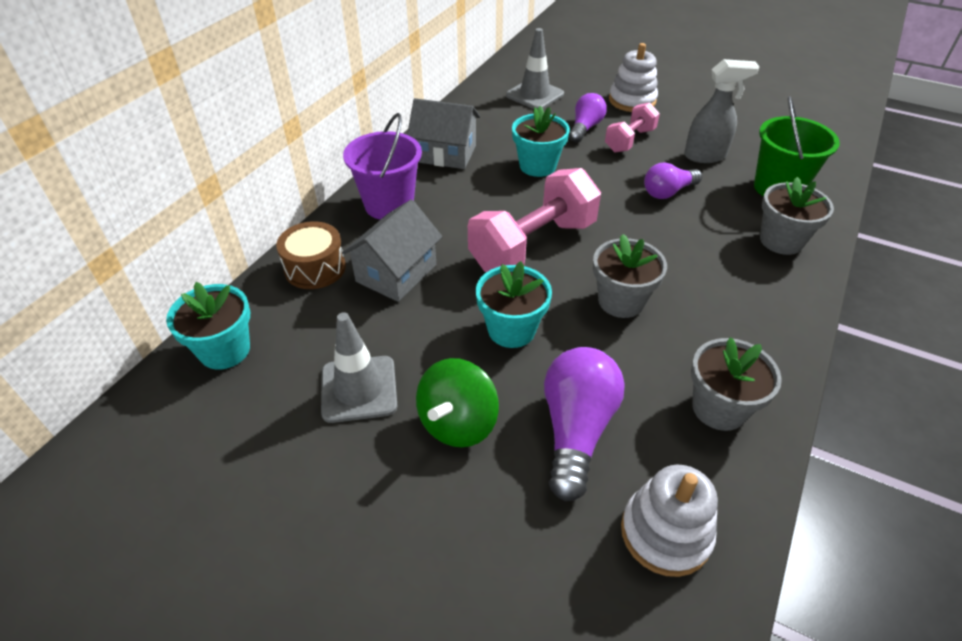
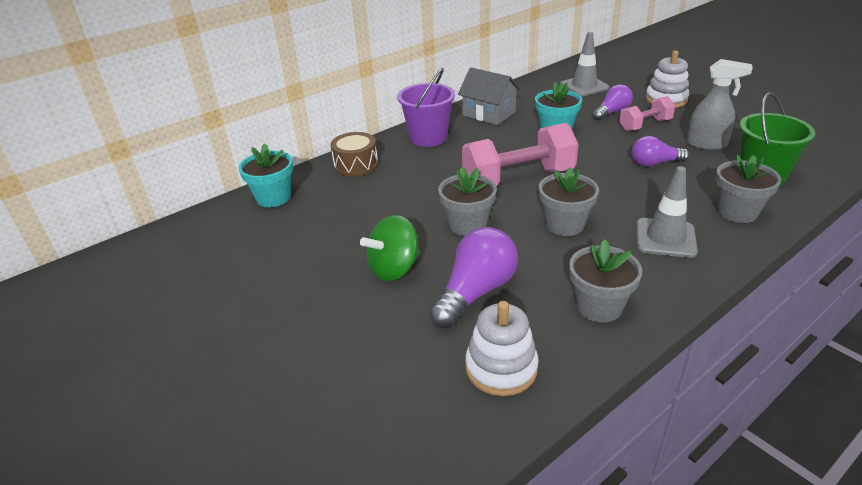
camera: 25 degrees right, 10 degrees down
(359, 389) = (342, 235): grey traffic cone -> grey traffic cone (665, 238)
(396, 273) = (408, 177): grey house -> none
(511, 330) = (468, 225): turquoise flower pot -> grey flower pot

